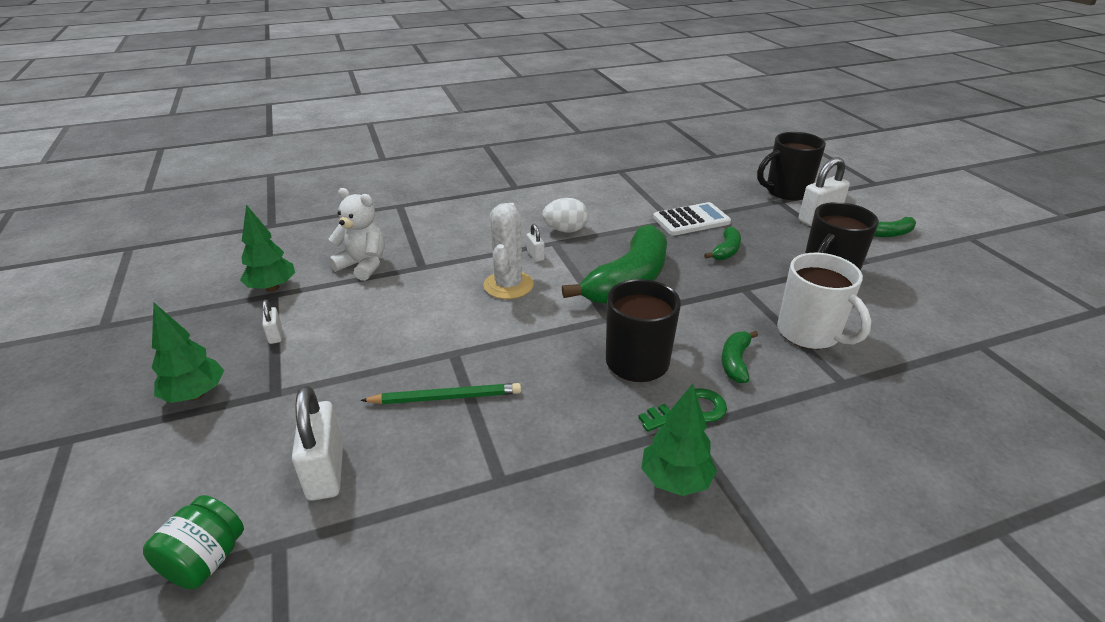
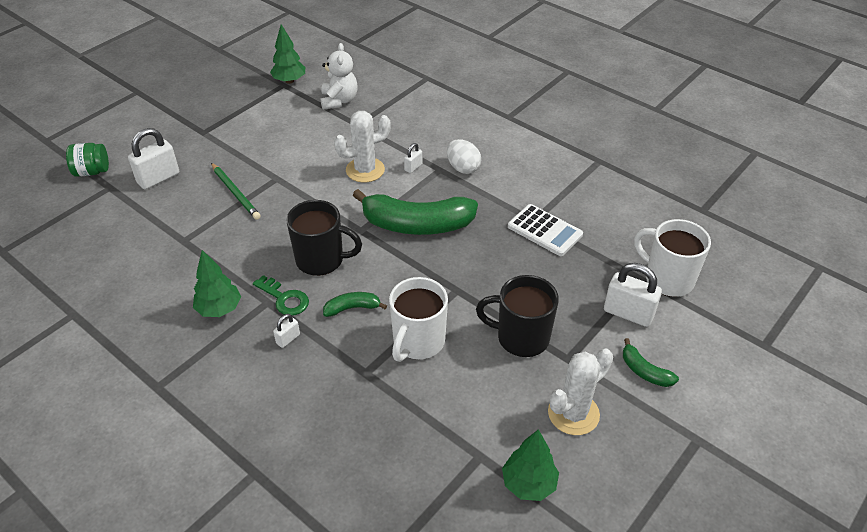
camera: 60 degrees right, 10 degrees up
(195, 395) = (186, 108): green tree -> green tree (528, 484)
(275, 335) = (248, 106): white padlock -> white padlock (288, 339)
(726, 251) = (508, 265): green banana -> none
(786, 192) = (667, 279): black mug -> white mug
(932, 279) = (573, 413): none -> white cactus

